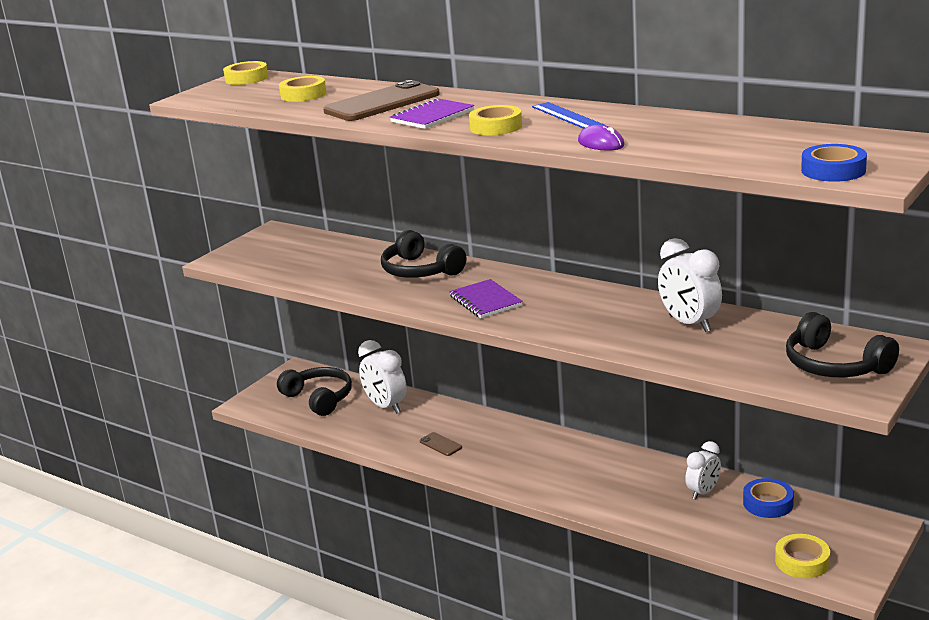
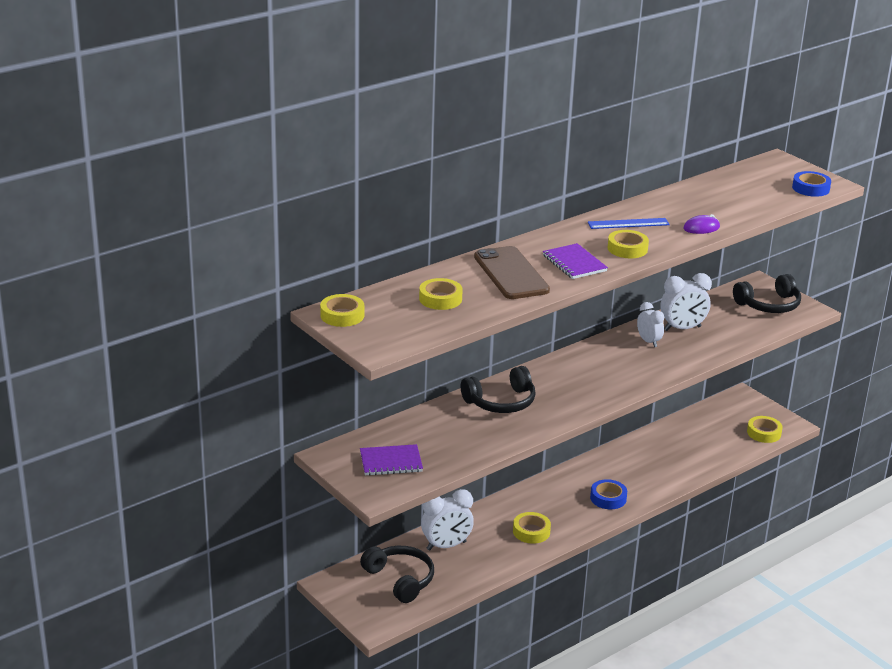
camera: 75 degrees left, 5 degrees up
(319, 398) = (400, 579): black headphones -> black headphones turned 75 degrees clockwise
(440, 444) = (531, 531): brown phone -> yellow tape
(485, 301) = (586, 388): purple notebook -> purple notebook (391, 462)
(703, 492) = (670, 441): white clock -> white clock (648, 342)
(768, 503) = (697, 423): blue tape -> blue tape (608, 498)

